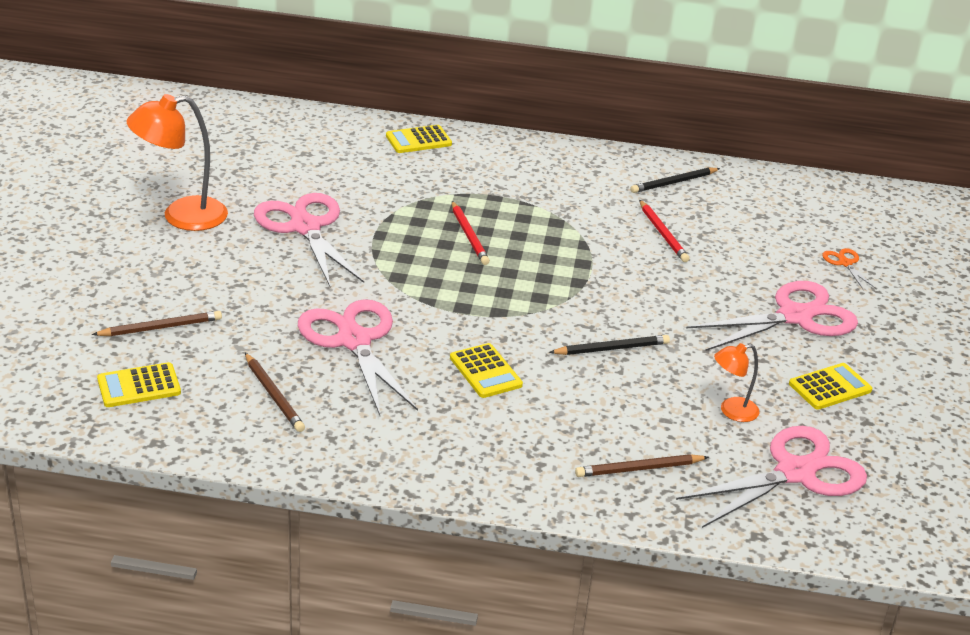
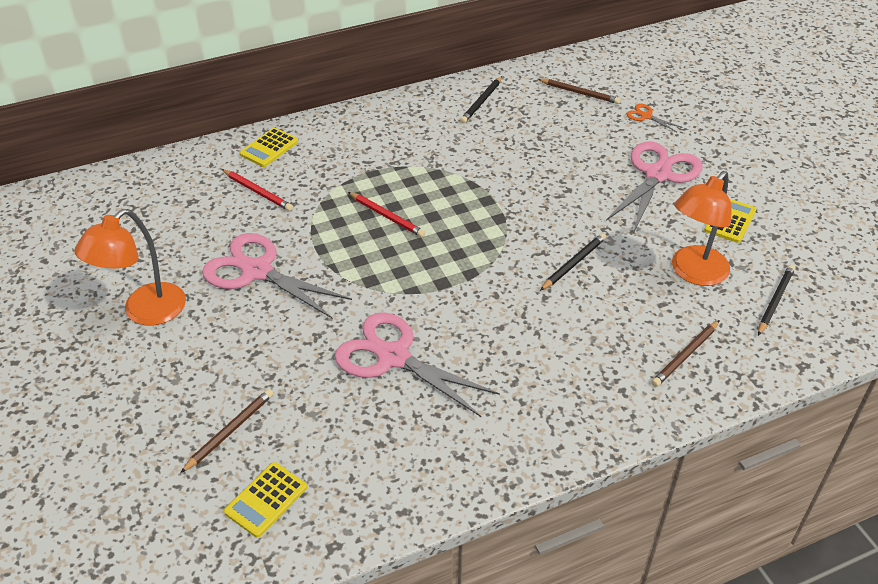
camera: 30 degrees left, 10 degrees up
(273, 395) = (381, 443): brown pencil -> brown pencil (579, 93)
(485, 371) = (511, 331): yellow calculator -> none
(662, 233) = (514, 148): red pencil -> red pencil (257, 192)
(731, 411) = (693, 273): orange lamp -> orange lamp, size x1.85
(795, 472) = (775, 301): pink scissors -> black pencil

